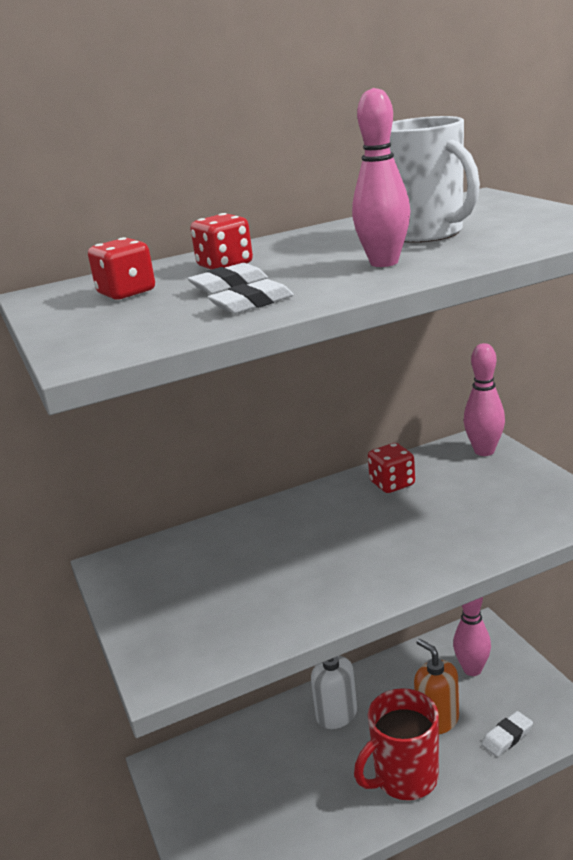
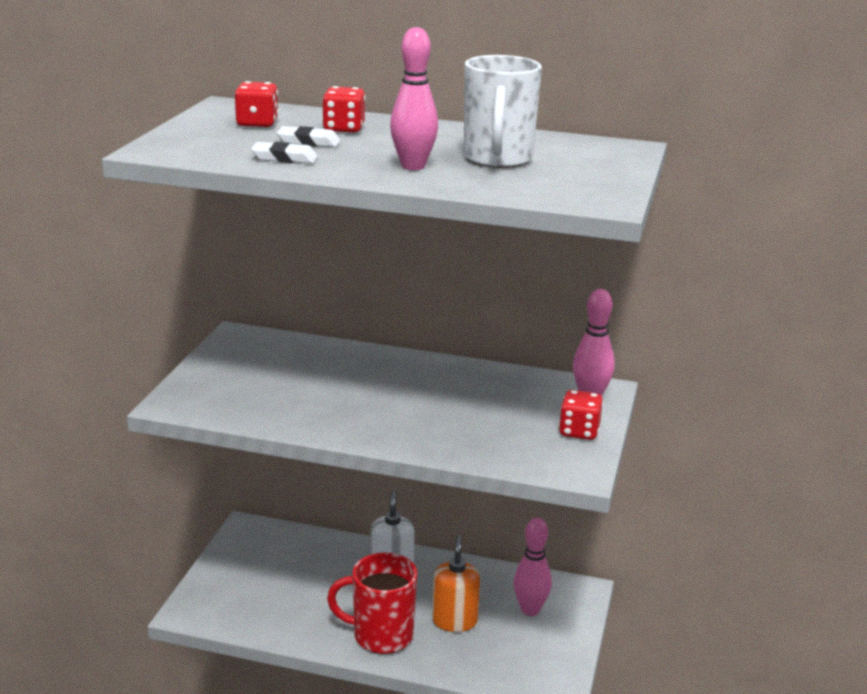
camera: 35 degrees right, 0 degrees up
(392, 484) = (482, 382): red dice -> red dice (579, 431)
(507, 737) = (487, 663): white eraser -> none

